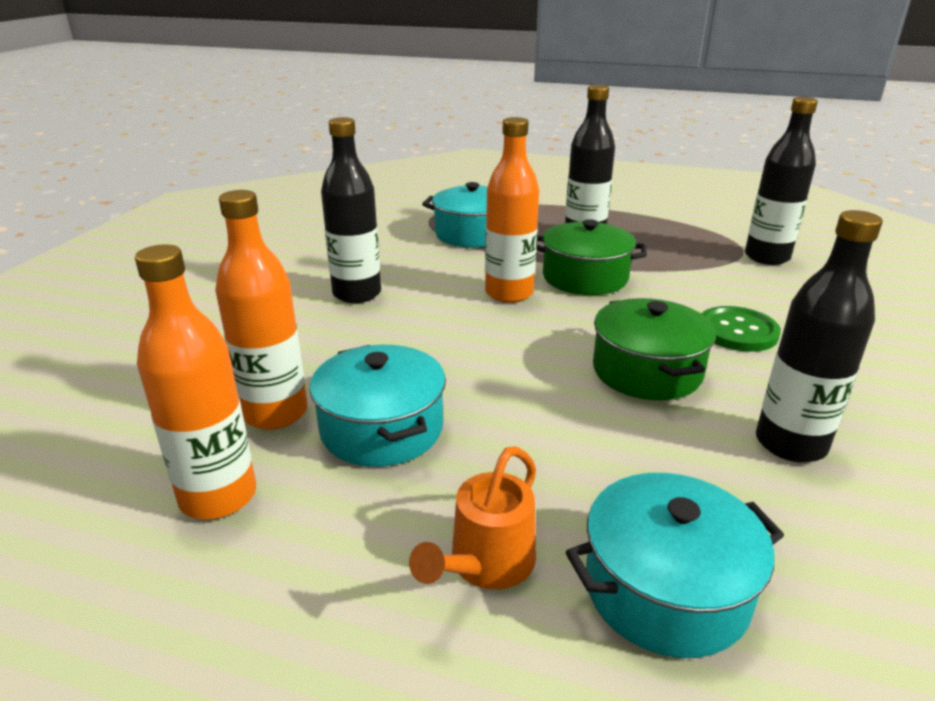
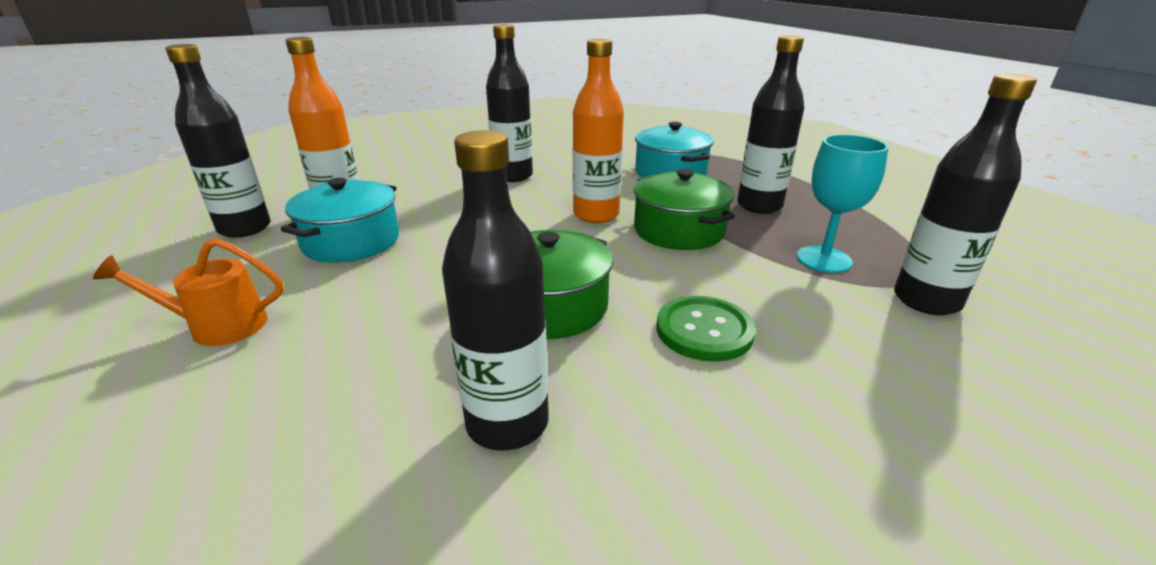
camera: 50 degrees right, 0 degrees up
(218, 496) = (245, 228): orange bottle -> black bottle
(666, 589) = (220, 411): turquoise pot -> none
(688, 256) = (823, 259): none -> turquoise goblet

